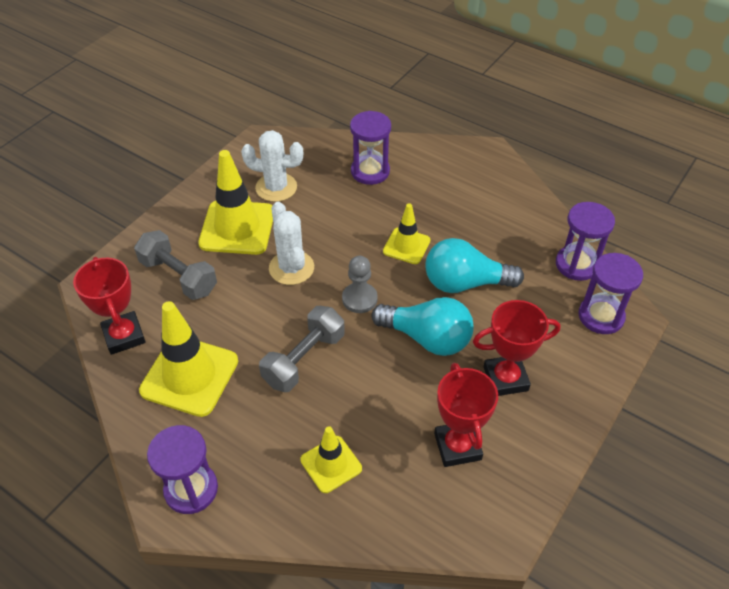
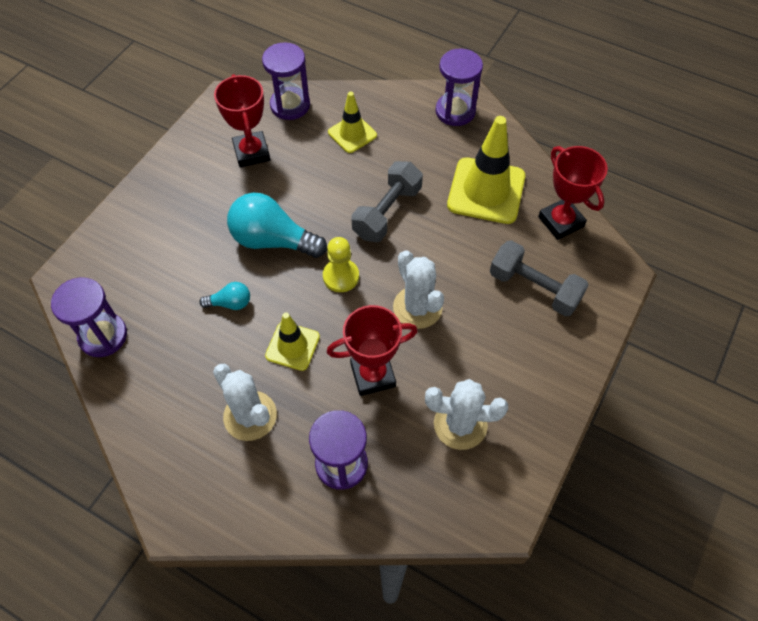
camera: 175 degrees right, 10 degrees up
(237, 228) = (491, 357): yellow traffic cone -> none
(359, 299) = (341, 276): grey pawn -> yellow pawn
(440, 202) = (250, 416): none -> white cactus
(465, 283) = (230, 303): turquoise light bulb -> turquoise light bulb, size x0.49
(505, 378) = (203, 208): red trophy -> red trophy (373, 375)
(601, 316) = (96, 275): purple hourglass -> purple hourglass (290, 105)

